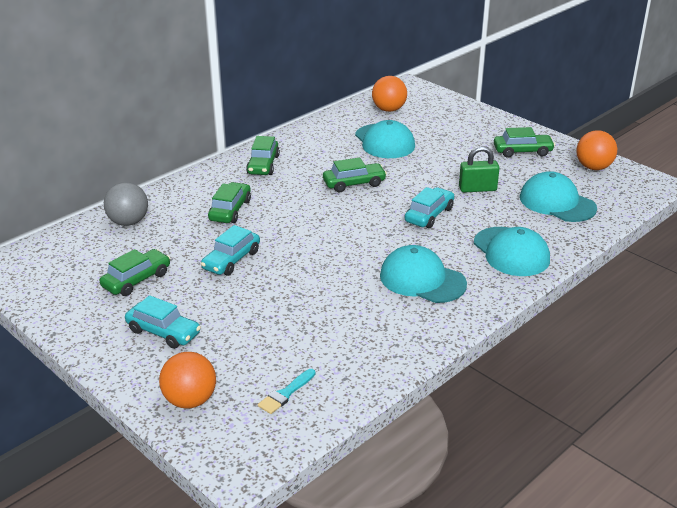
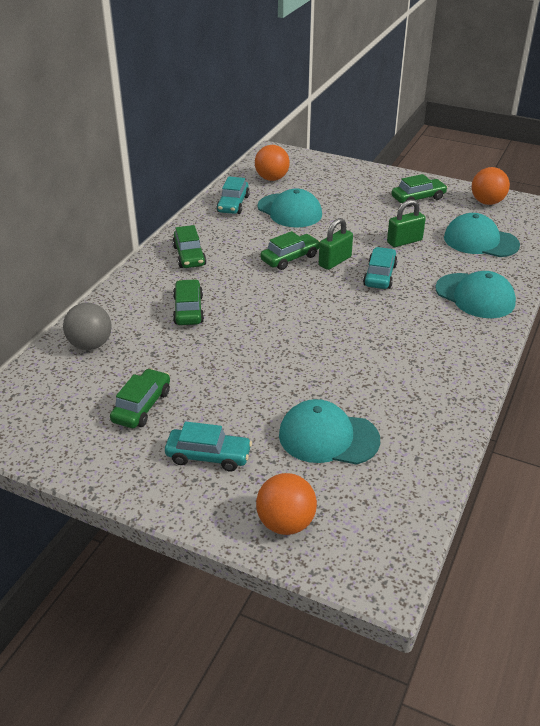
camera: 20 degrees left, 5 degrees up
(231, 260) = (225, 362): turquoise car -> turquoise car (233, 204)
(285, 393) = (373, 489): turquoise brush -> none
(394, 194) = (335, 261): none -> green padlock
(422, 280) = (418, 341): turquoise cap -> turquoise cap (328, 437)

